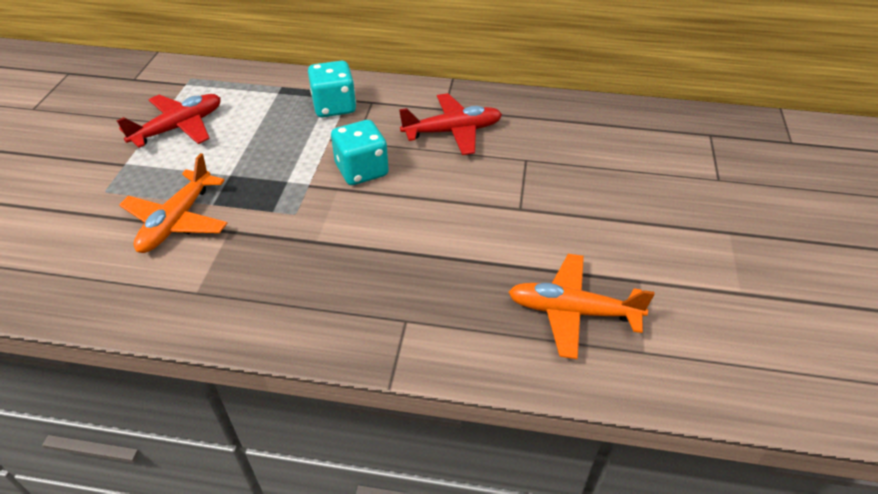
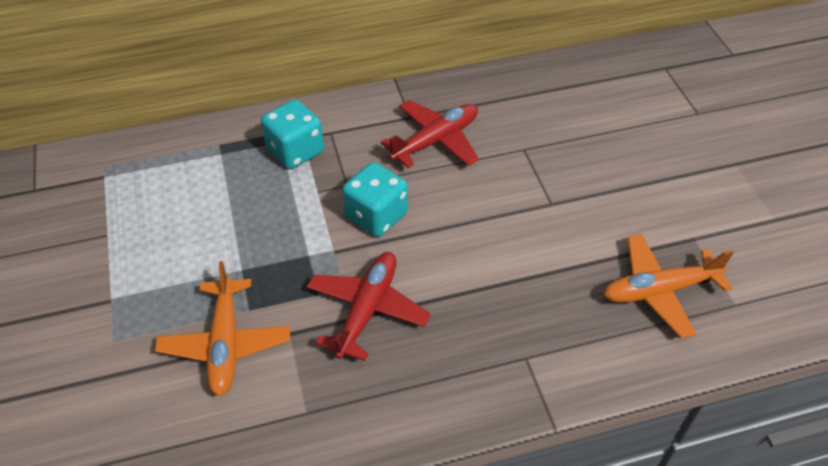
camera: 25 degrees left, 5 degrees up
(179, 128) = (140, 233): red plane -> red plane (367, 309)

